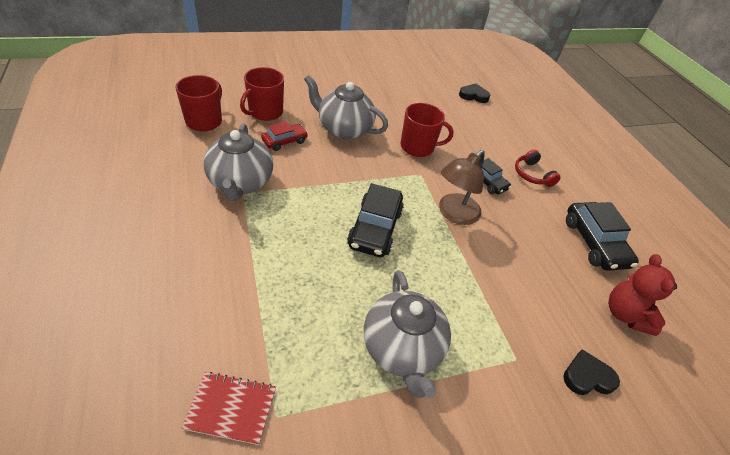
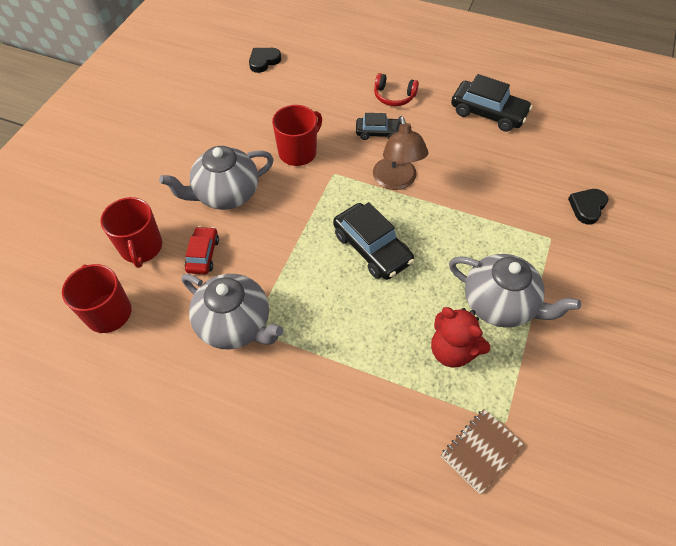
camera: 45 degrees left, 10 degrees up
(231, 408) = (481, 451): red notebook -> brown notebook
(625, 314) = (556, 146): red teddy bear -> red teddy bear (452, 350)

